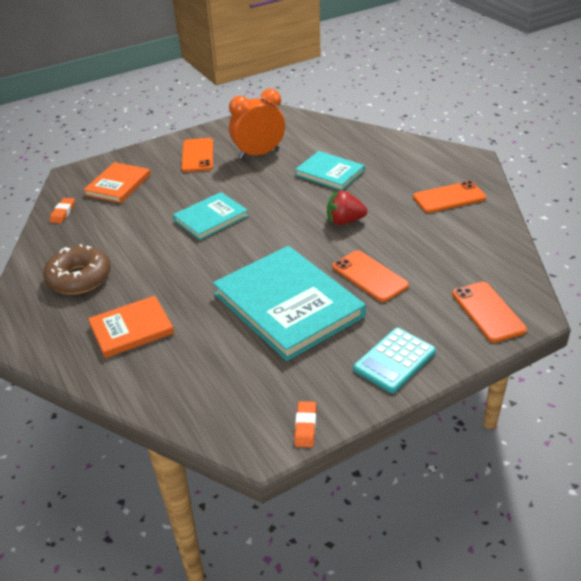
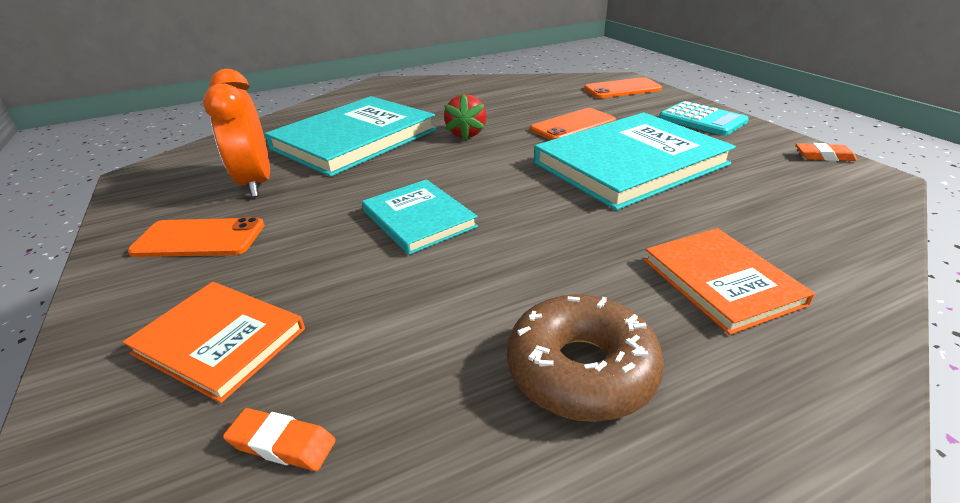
camera: 85 degrees left, 5 degrees down
(329, 173) = (354, 139): turquoise book -> turquoise book, size x1.80
(449, 197) = (444, 92): orange phone -> none

